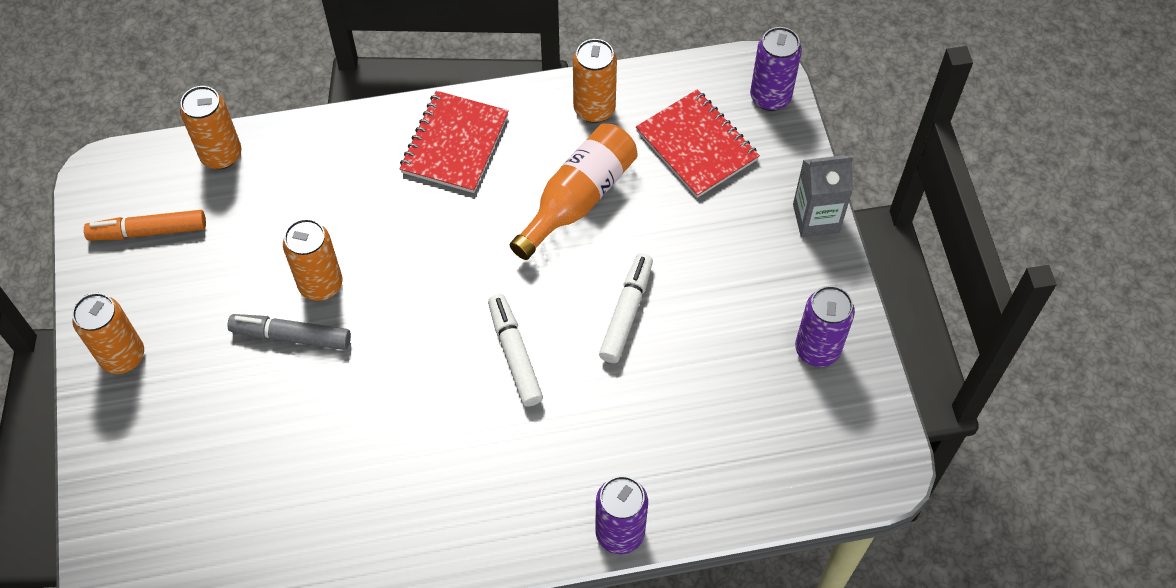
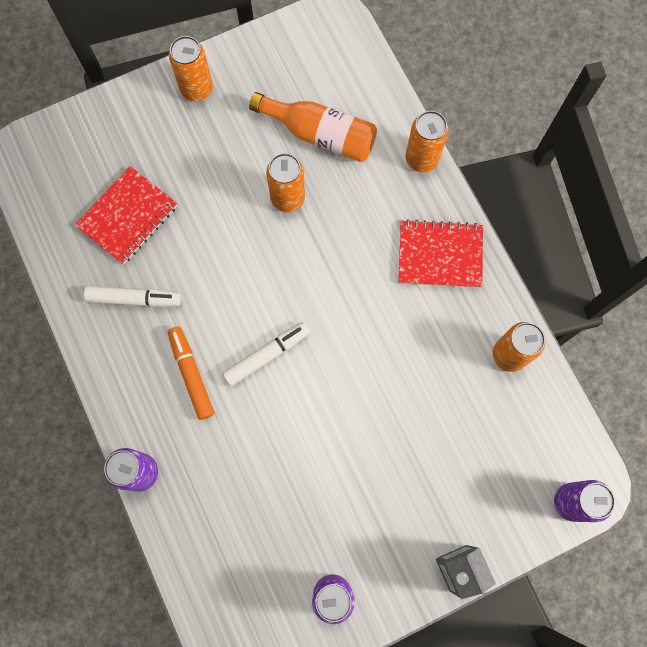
camera: 75 degrees right, 15 degrees up
(149, 231) = (299, 67): orange marker -> orange marker (191, 374)
(221, 155) = (377, 91): orange can -> orange can (421, 159)
(292, 336) = (240, 193): grey marker -> none
(578, 199) = (418, 365): orange bottle -> orange bottle (320, 135)
(626, 313) = (324, 430): white marker -> white marker (134, 299)
(697, 145) = (500, 449): red notebook -> red notebook (128, 216)

